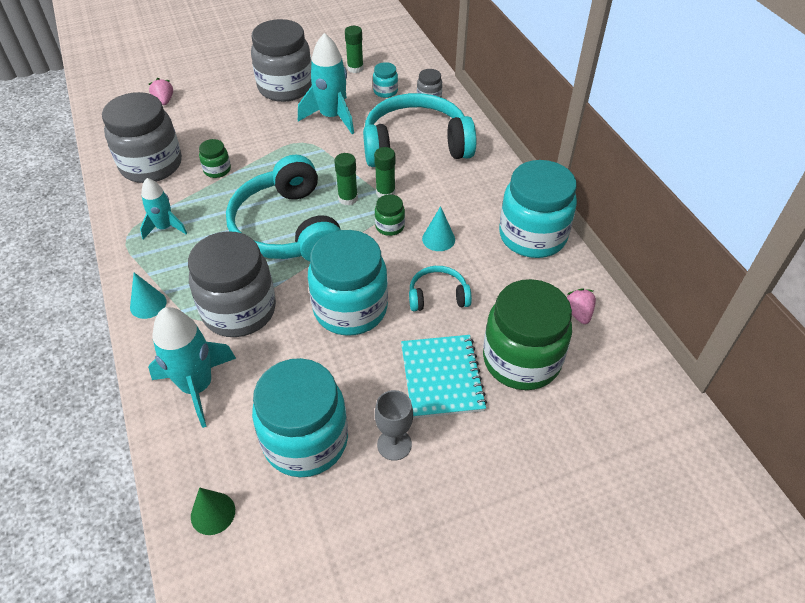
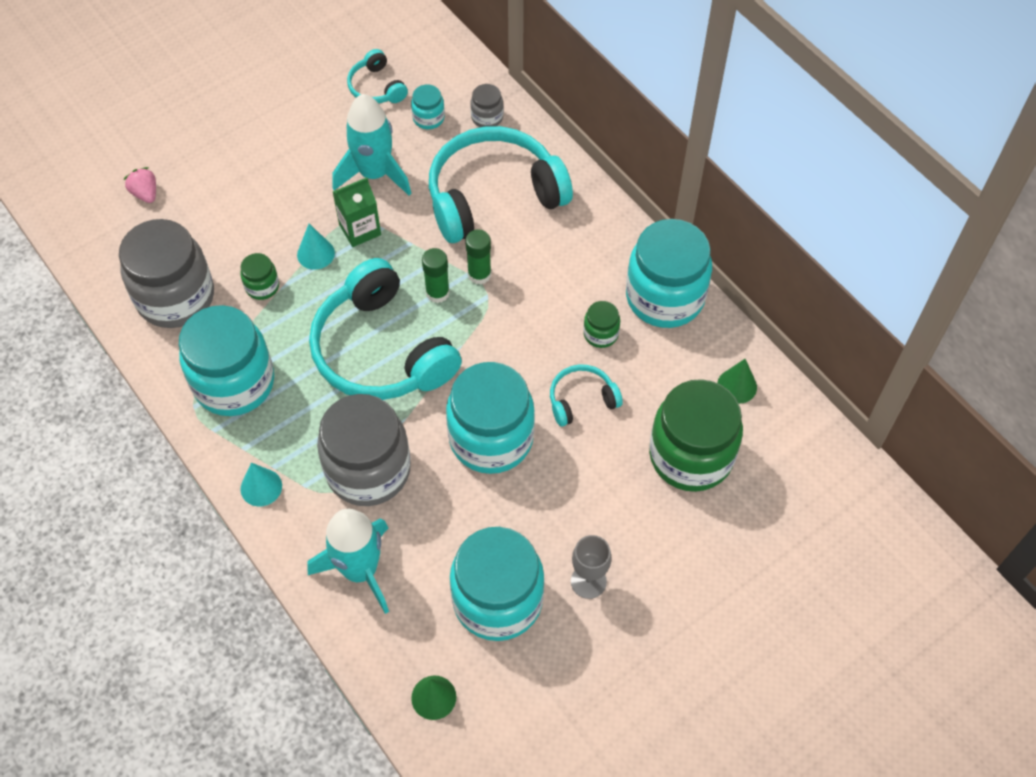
camera: 15 degrees left, 10 degrees up
(165, 227) = (234, 383): turquoise rocket -> turquoise jar
(285, 87) = (297, 138): grey jar -> none
(306, 148) = (360, 230): none -> green carton
(355, 68) = (376, 87): green glue stick -> turquoise headphones
(390, 226) = (499, 321): green jar -> green jar (600, 334)
(438, 239) = (560, 325): turquoise cone -> turquoise cone (315, 254)
(442, 377) = (614, 496): turquoise notebook -> none
(578, 313) = (737, 386): pink strawberry -> green cone

